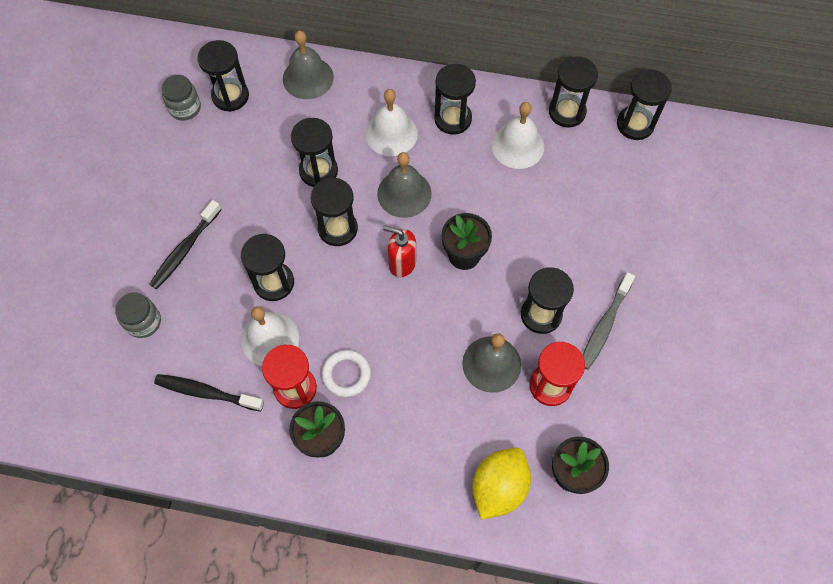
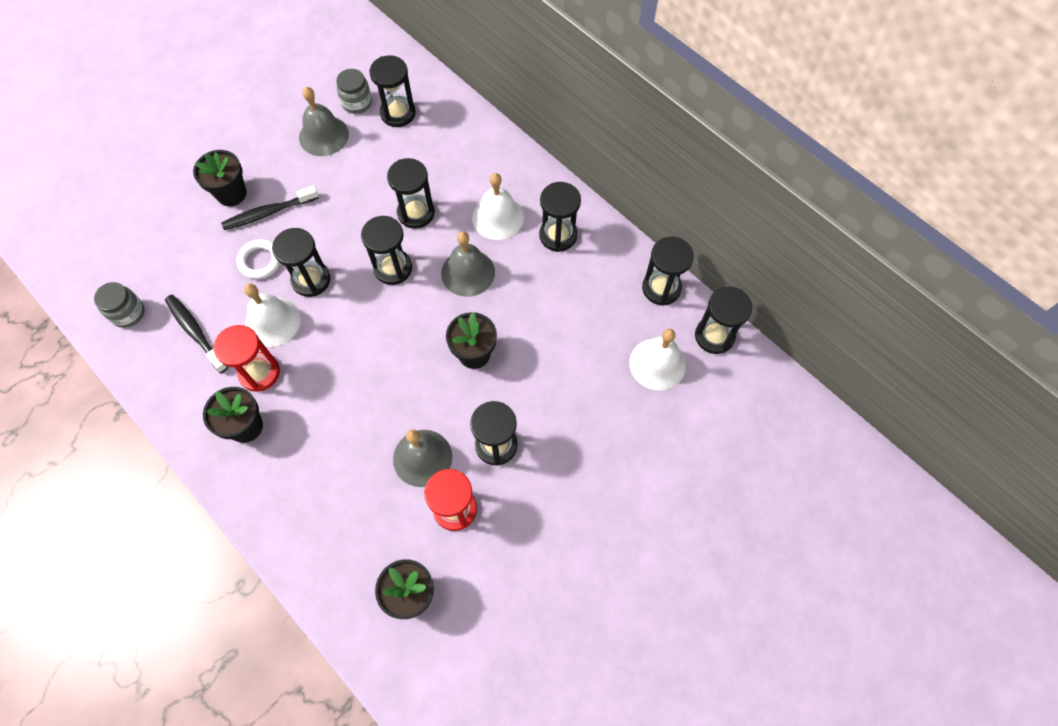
camera: 35 degrees right, 0 degrees up
(135, 254) = (231, 194): none -> black flower pot
(143, 322) = (196, 249): grey jar -> grey jar (128, 313)
(308, 78) = (468, 133): grey bell -> grey bell (323, 135)
(346, 374) = (305, 388): white ring -> white ring (260, 261)
(402, 263) = (419, 328): red soap dispenser -> none
(498, 487) = (345, 562): yellow lemon -> none
(517, 145) = (594, 291): white bell -> white bell (657, 364)
(604, 325) = (542, 491): grey toothbrush -> none

